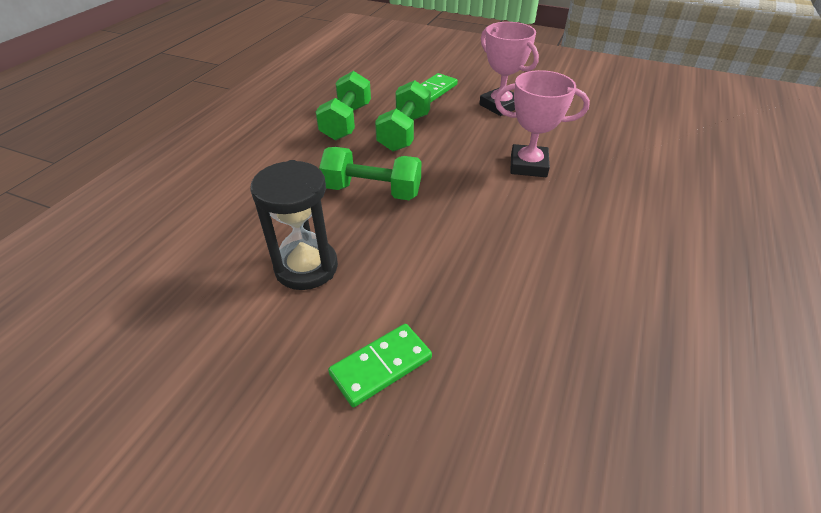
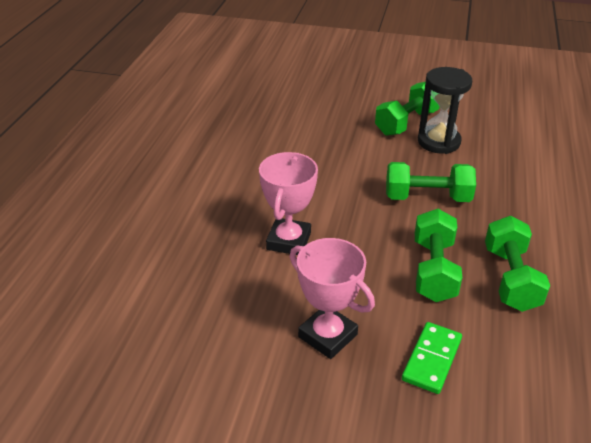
camera: 170 degrees right, 5 degrees down
(330, 314) = (406, 123): none -> green dumbbell
(381, 366) = (366, 107): green domino -> none
(528, 165) = (289, 241): pink trophy -> pink trophy turned 75 degrees counterclockwise

